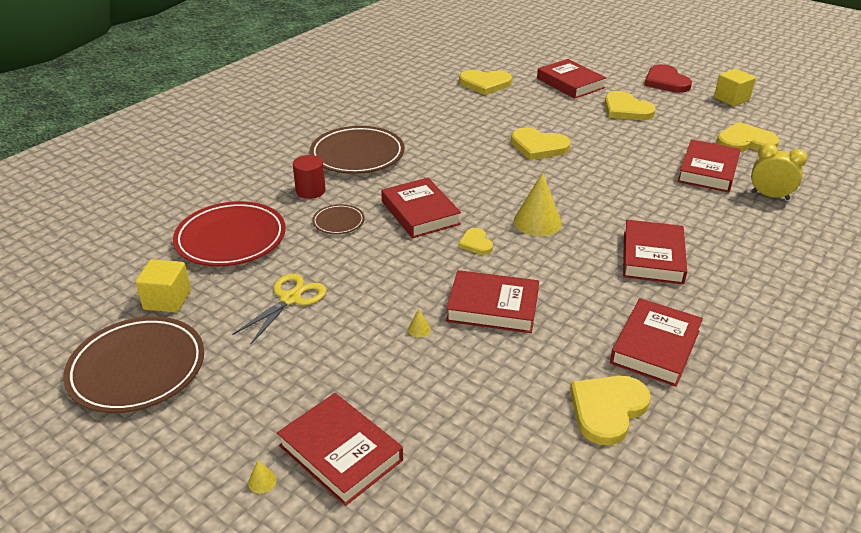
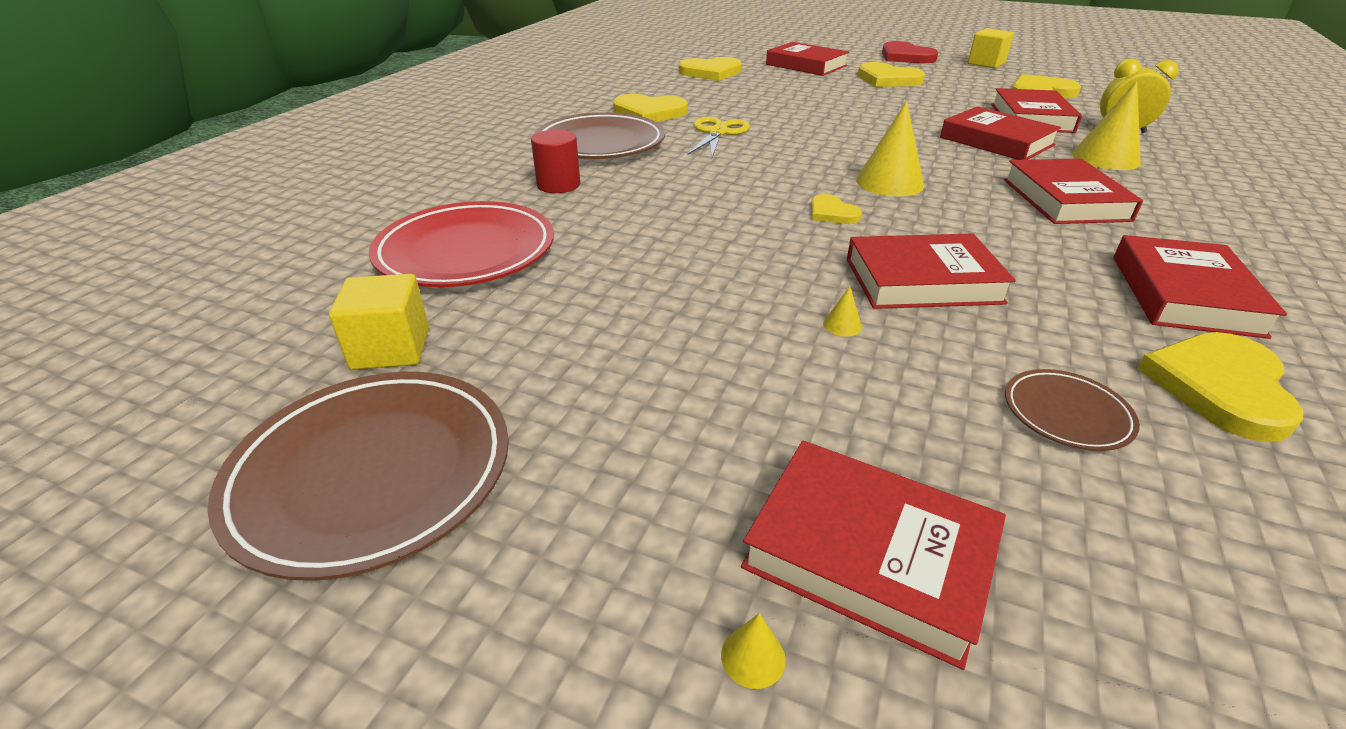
camera: 15 degrees left, 0 degrees up
(290, 299) = (608, 315): yellow scissors -> yellow scissors (717, 133)
(338, 222) = (622, 213): brown plate -> brown plate (1066, 414)
(420, 213) = (730, 190): red book -> red book (996, 141)
(538, 146) = (821, 116): yellow heart -> yellow heart (649, 112)
(726, 222) = (1105, 158): none -> yellow cone

